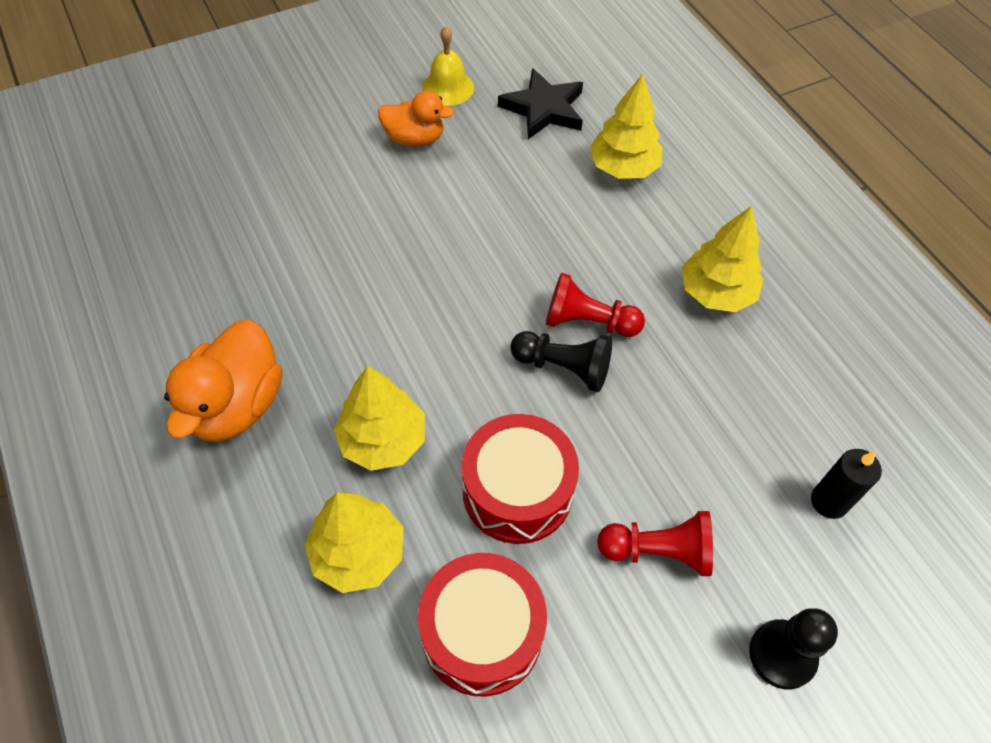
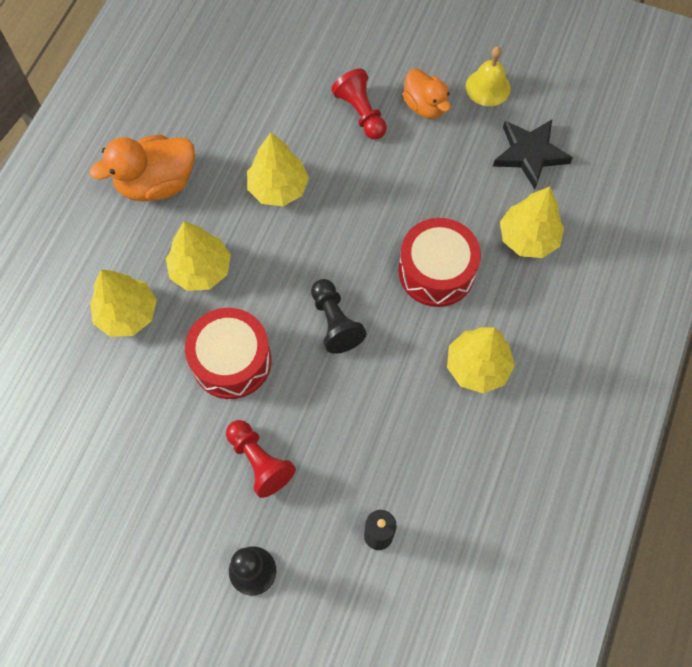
camera: 50 degrees right, 10 degrees up
(367, 305) = (278, 188): none -> yellow tree
(482, 633) = (135, 408): red drum -> red drum (436, 271)
(588, 322) = (381, 310): red pawn -> red pawn (361, 113)

